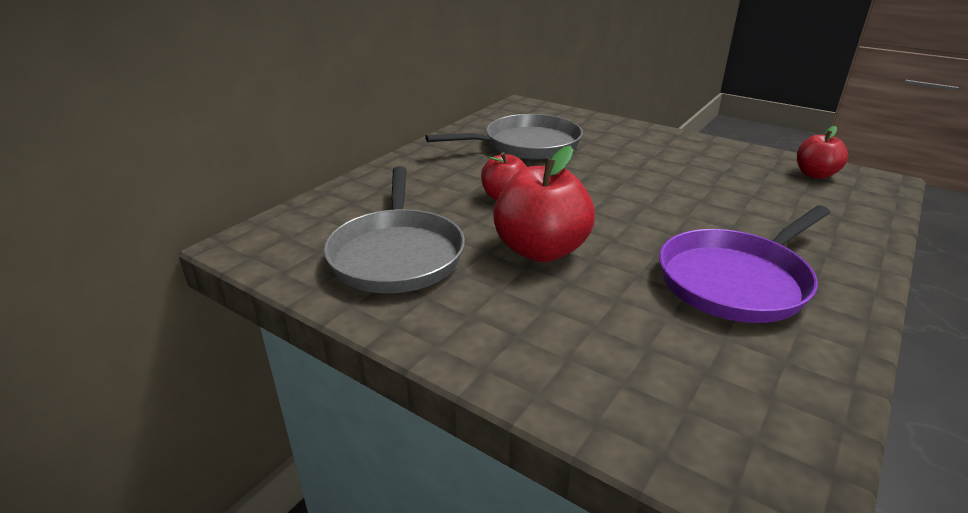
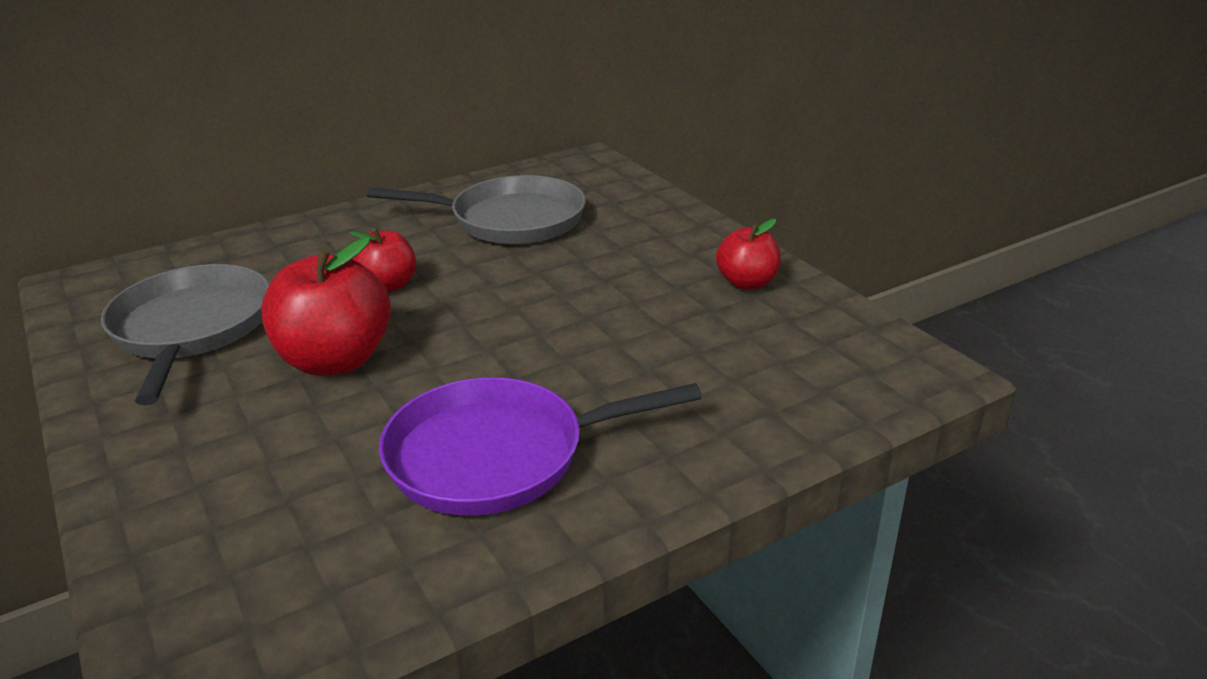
camera: 25 degrees right, 0 degrees up
(397, 254) = (191, 329): grey pan -> grey pan turned 150 degrees clockwise
(815, 174) = (841, 340): red apple -> red apple (747, 283)

